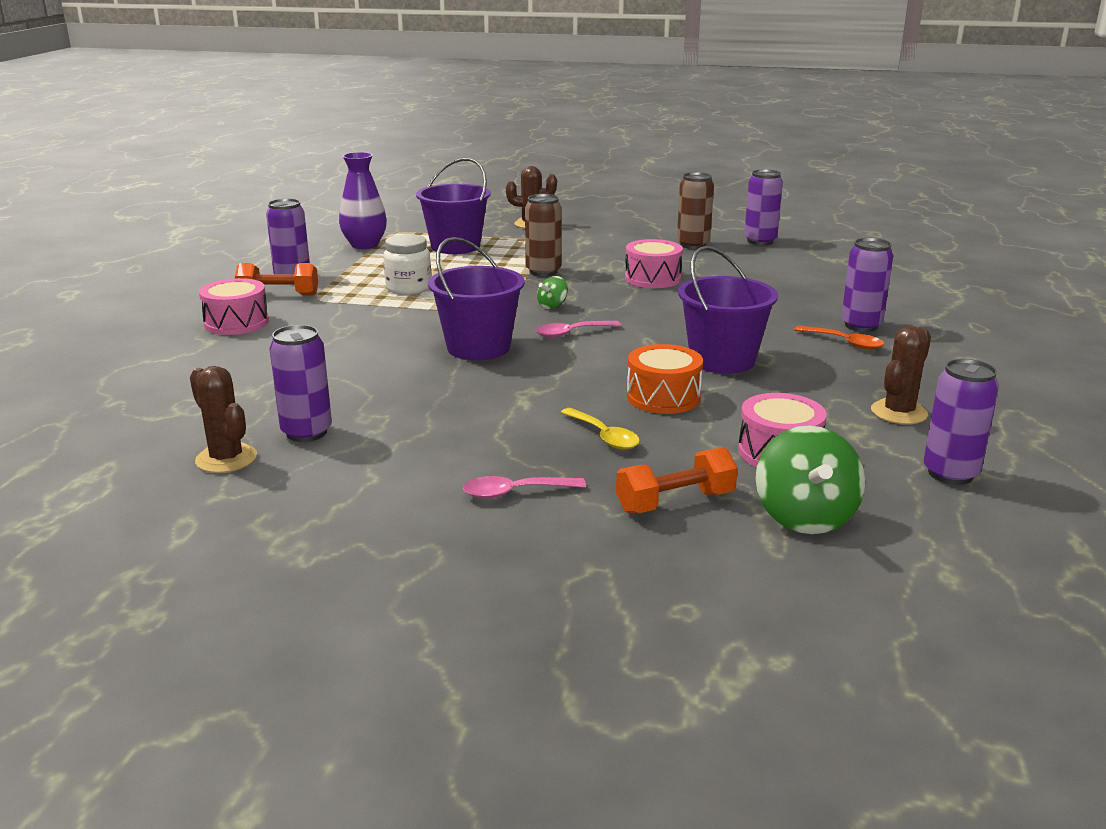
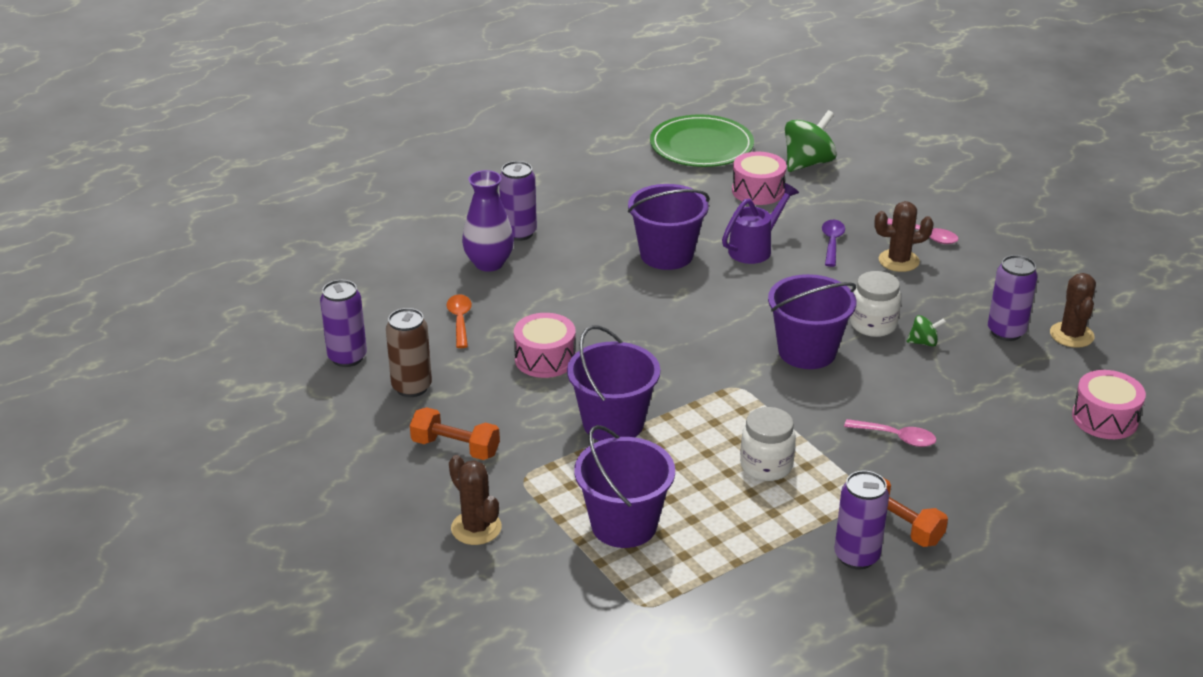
camera: 135 degrees left, 10 degrees up
(236, 323) = (971, 494): pink drum -> pink drum (1105, 418)
(364, 245) = (712, 591): purple vase -> purple vase (489, 263)
(449, 386) = (873, 325): none -> white jar
(543, 271) = (613, 423): brown can -> purple bucket
(552, 306) = (683, 369): green spinning top -> green spinning top (923, 342)
(571, 333) = (719, 330): pink spoon -> pink spoon (896, 437)
(604, 436) = (832, 242): yellow spoon -> purple spoon
(663, 397) = (754, 249): orange drum -> purple watering can
(675, 502) = (854, 195): orange dumbbell -> orange dumbbell (455, 448)
(845, 343) = (563, 227): orange spoon -> orange spoon (460, 320)
(899, 412) = (649, 178): brown cactus -> brown cactus (898, 261)
(950, 474) = (701, 146): purple can -> green plate

